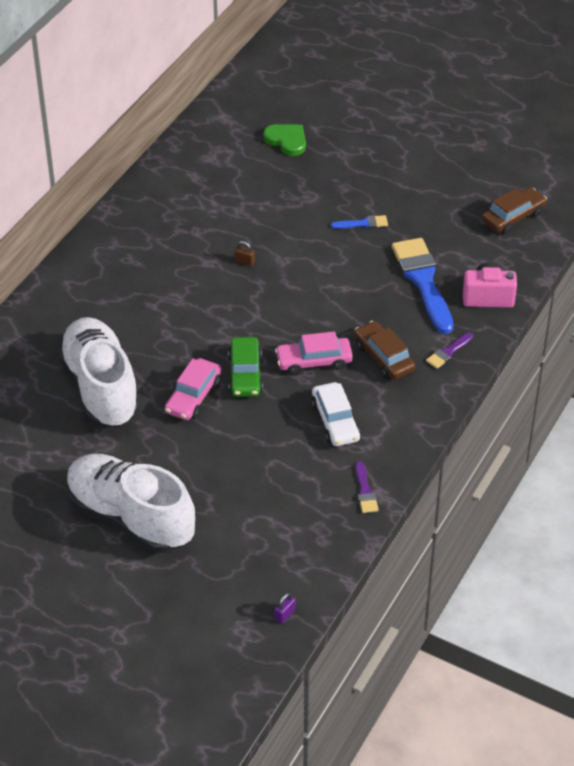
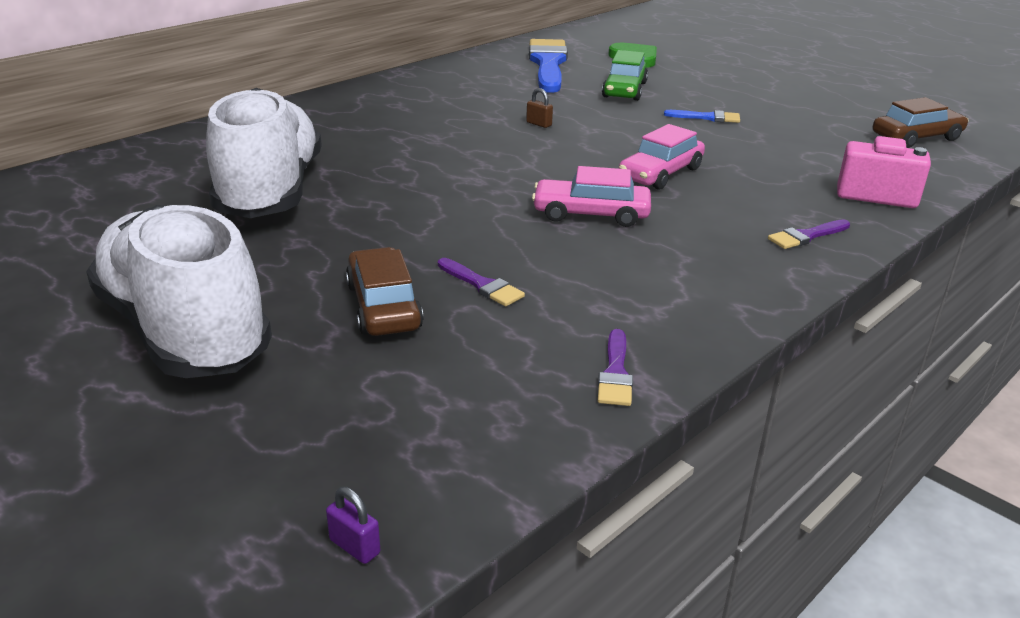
camera: 15 degrees right, 15 degrees down
(193, 396) = (392, 219): pink car -> pink car (660, 173)
(245, 374) = (482, 210): green car -> green car (624, 90)
(273, 443) = (482, 285): none -> purple brush
(285, 615) = (354, 546): purple padlock -> purple padlock turned 75 degrees clockwise
(335, 421) = (597, 278): white car -> none
(384, 357) = (700, 226): brown car -> brown car (383, 306)
(423, 281) = (779, 169): blue brush -> blue brush (548, 64)

